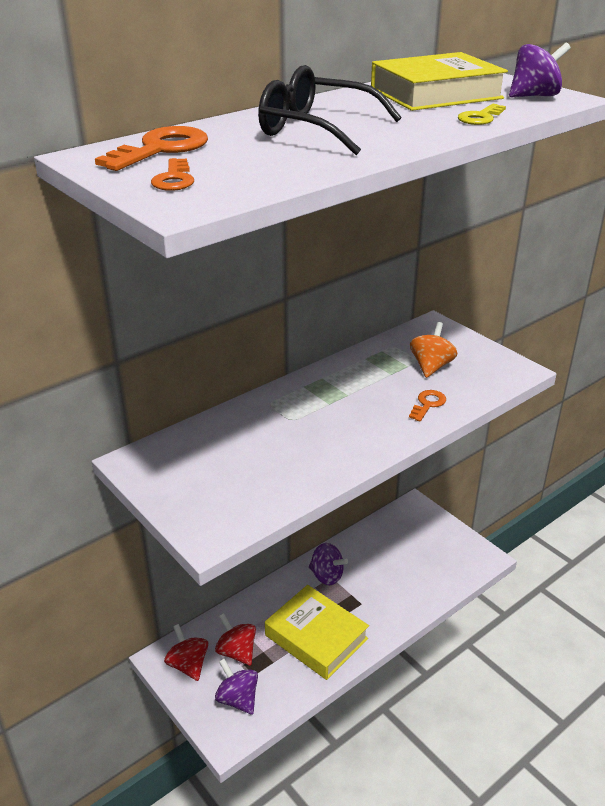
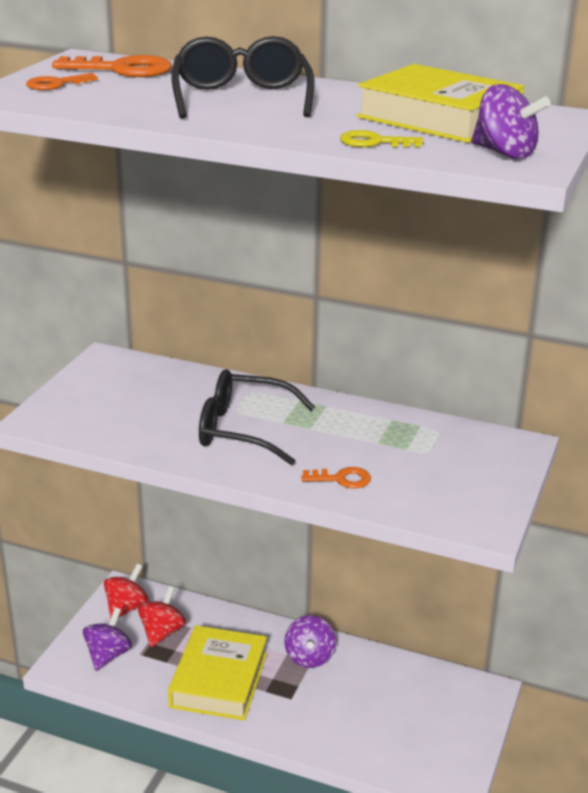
camera: 60 degrees right, 5 degrees down
(325, 425) = (243, 430): none -> black glasses
(431, 366) = (422, 464): orange spinning top -> none

